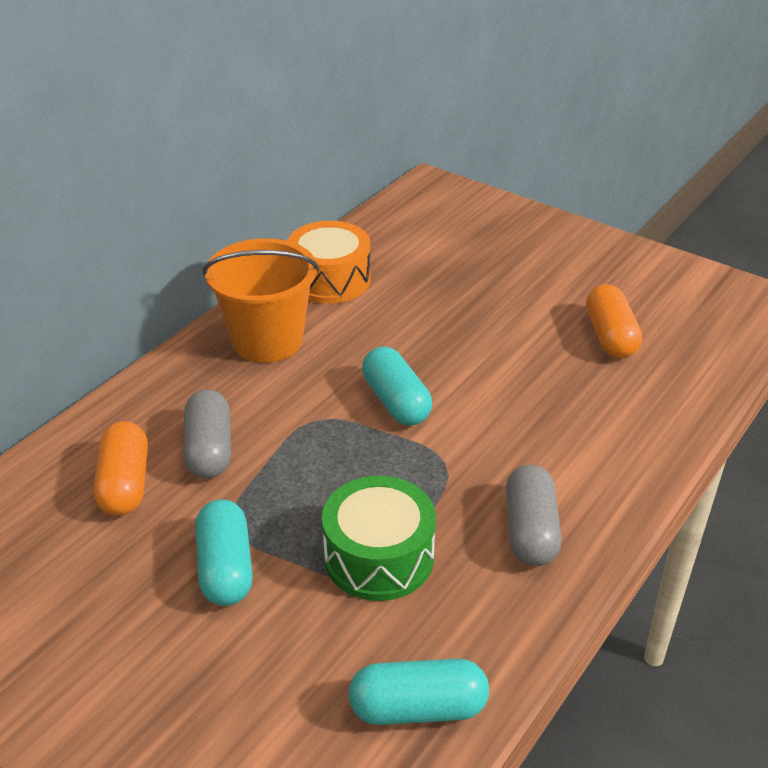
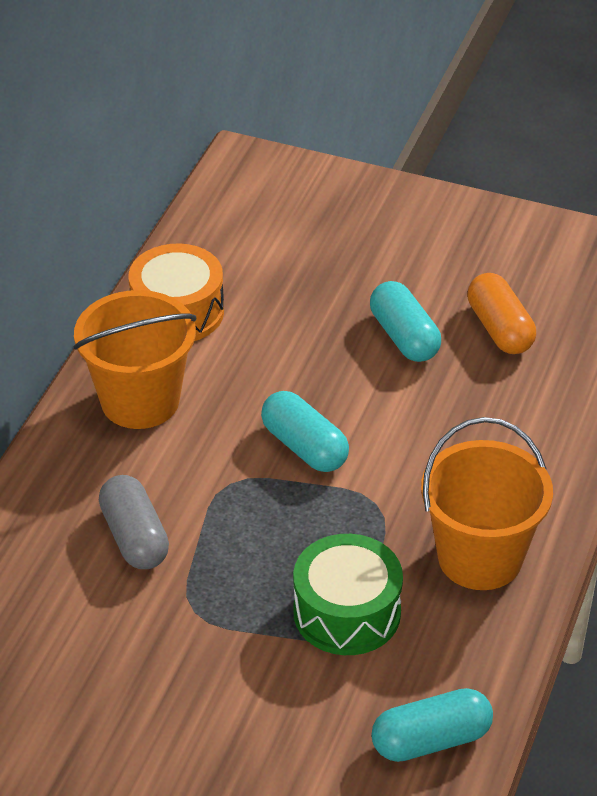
camera: 15 degrees left, 5 degrees up
(125, 484) = (65, 591): orange capsule -> none
(225, 568) = (205, 653): turquoise capsule -> turquoise capsule (404, 337)
(530, 531) = (480, 557): grey capsule -> orange bucket

